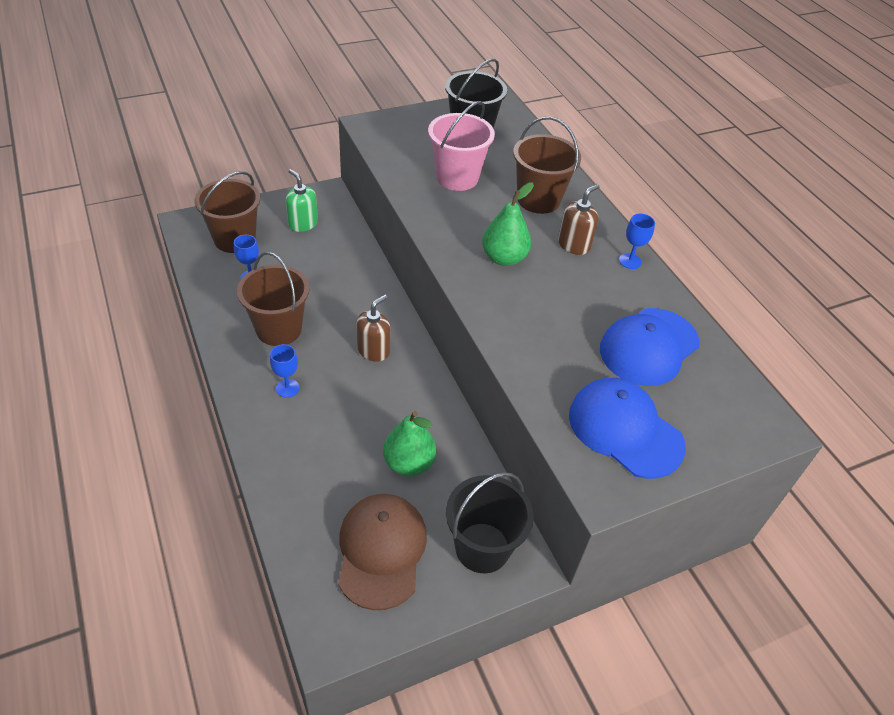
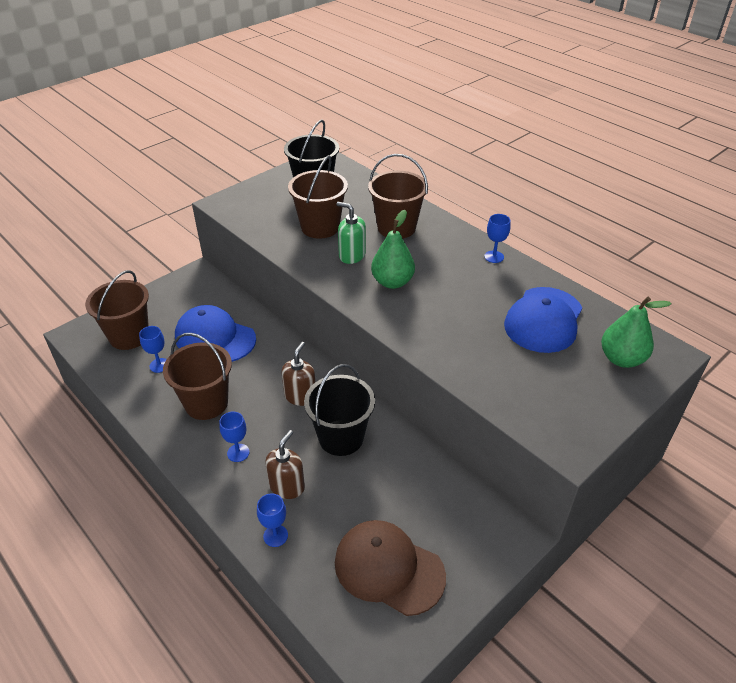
camera: 15 degrees left, 5 degrees down
(287, 481) = (275, 535): none -> blue goblet
(303, 224) = (186, 305): green soap dispenser -> green soap dispenser (352, 255)
(381, 551) = (388, 568): brown cap -> brown cap turned 45 degrees counterclockwise
(409, 463) = (376, 483): green pear -> green pear (621, 359)
(457, 177) = (320, 227): pink bucket -> brown bucket
(482, 547) = (473, 534): black bucket -> black bucket (341, 437)
(574, 245) = (443, 256): brown soap dispenser -> brown soap dispenser (287, 486)
(625, 430) = (560, 392): blue cap -> blue cap (215, 338)

